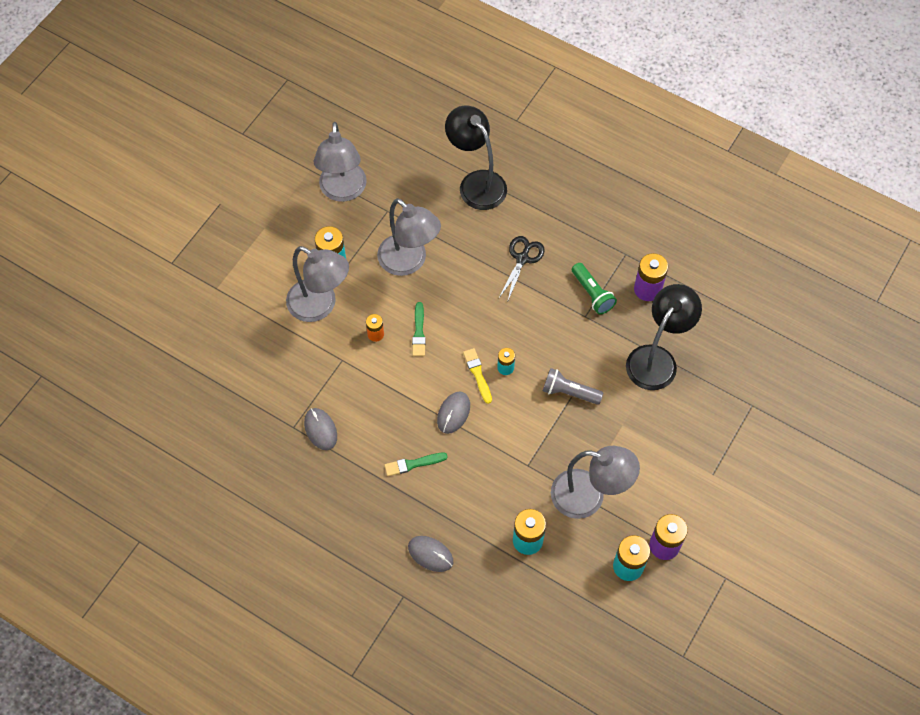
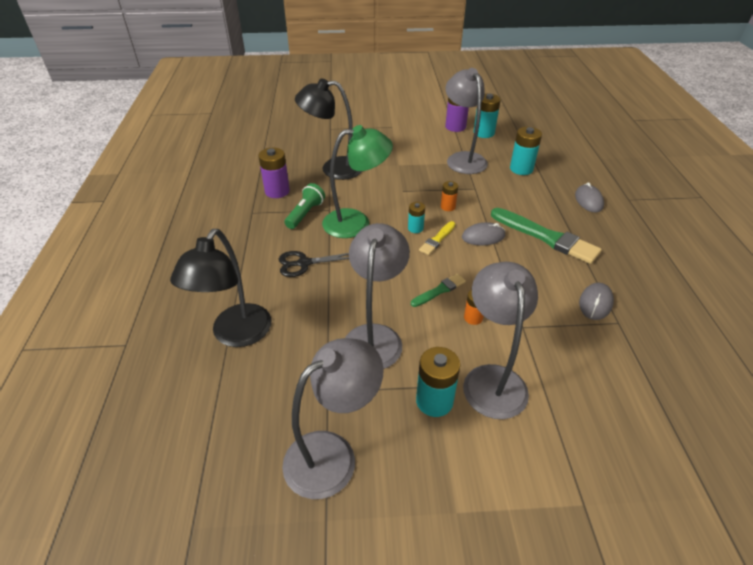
camera: 125 degrees left, 20 degrees down
(413, 464) = (546, 237): green brush -> green brush, size x1.97
(516, 417) = (448, 207): none -> orange battery
(549, 326) = (356, 222): none -> green lamp
(569, 392) = (400, 192): grey flashlight -> none

